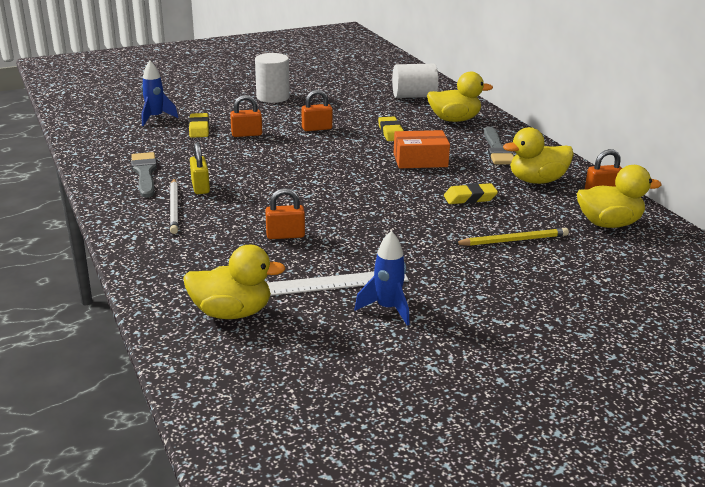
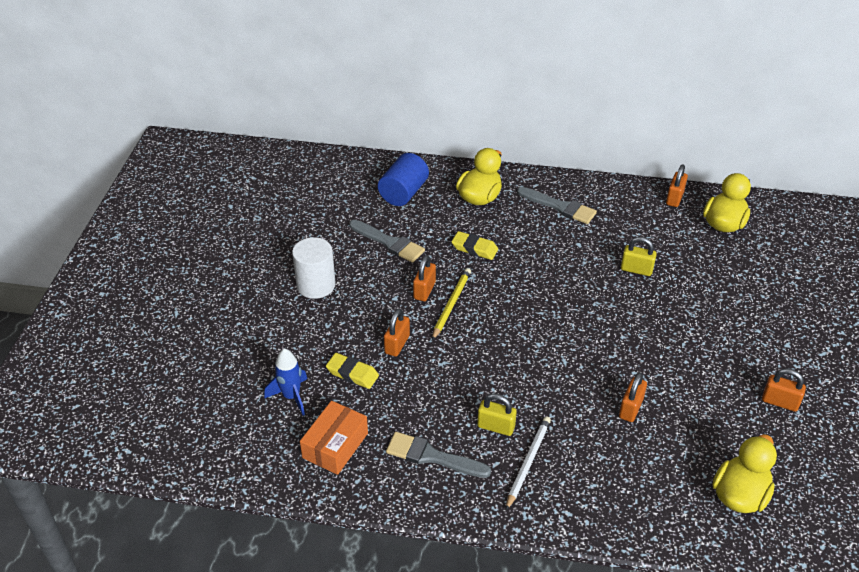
camera: 55 degrees left, 15 degrees up
(174, 208) = (528, 462): white pencil -> white pencil turned 90 degrees counterclockwise
(338, 282) = (727, 411): white ruler -> none
(351, 105) = (389, 243): none -> grey brush
(387, 309) = (780, 402): blue rocket -> orange padlock
(414, 96) = (403, 193): white cylinder -> blue cylinder
(420, 160) = (546, 260): orange box -> orange box (335, 445)
(470, 198) = (636, 269): yellow eraser -> yellow padlock
(513, 240) = (719, 284): yellow pencil -> yellow pencil (451, 304)
(536, 181) = (632, 218): yellow duck -> none

